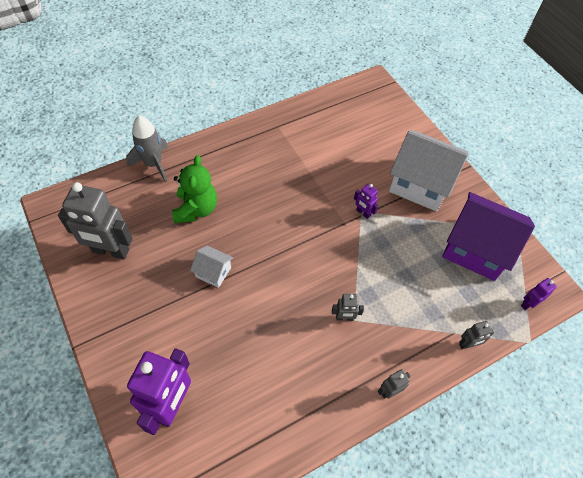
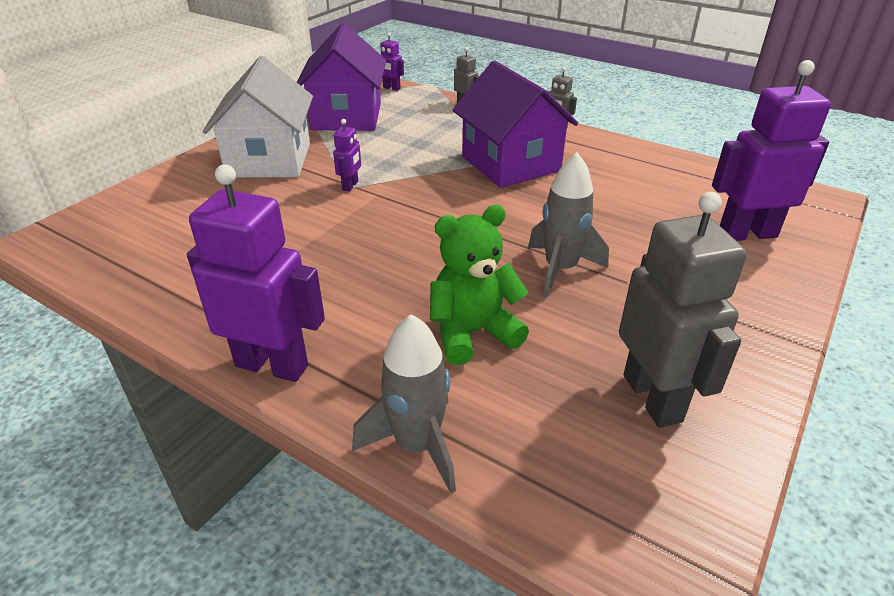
camera: 115 degrees left, 20 degrees down
(213, 272) = (560, 269): white house -> grey rocket
(227, 137) = (272, 365): none -> purple robot
(344, 318) = (510, 164): grey robot -> purple house

